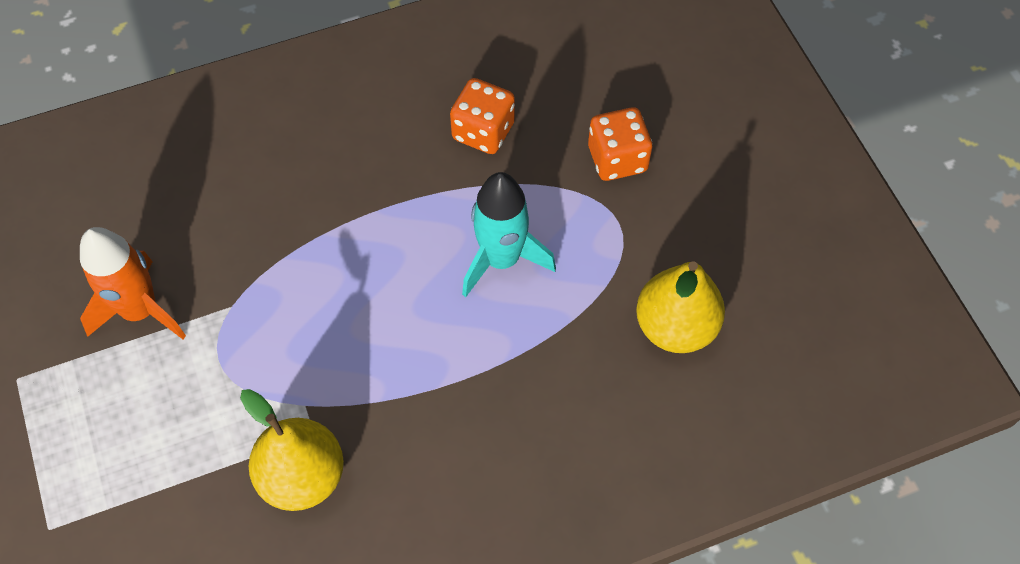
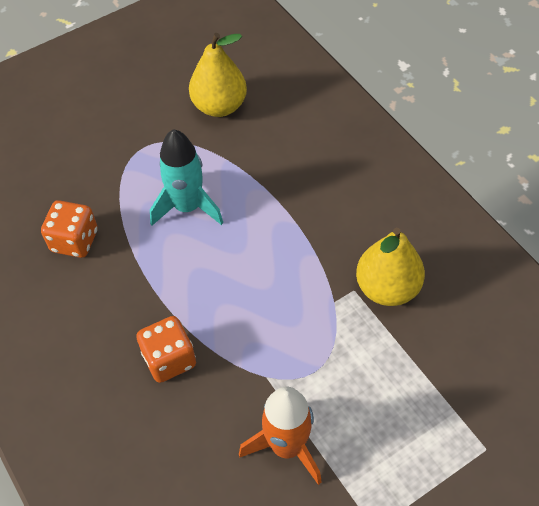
camera: 100 degrees left, 5 degrees down
(617, 159) = (91, 155): orange dice -> orange dice (169, 359)

